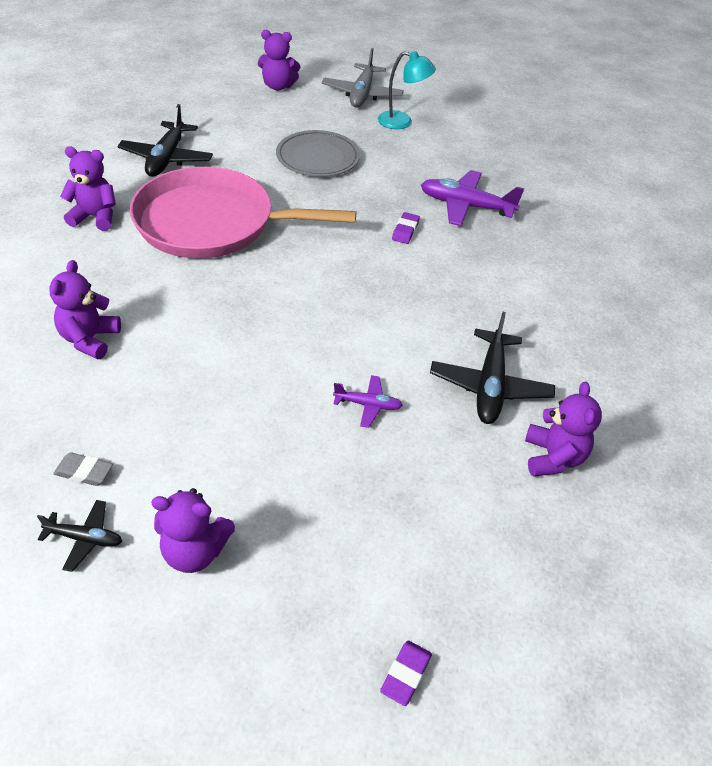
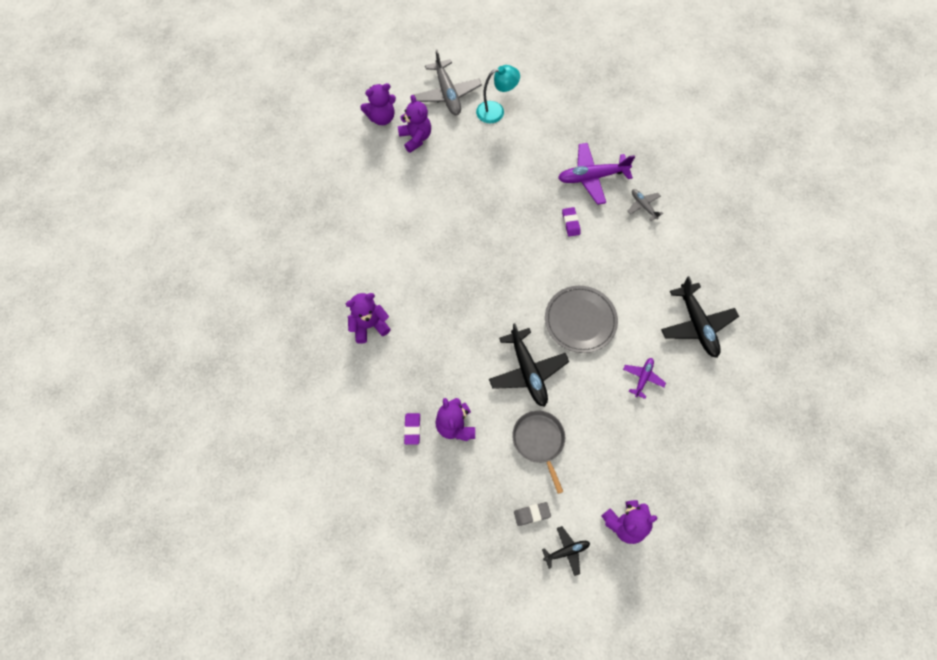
camera: 25 degrees left, 20 degrees up
(166, 158) = (367, 242): black plane -> black plane (527, 371)
(172, 402) = (539, 441): none -> grey pan
(212, 223) = (448, 286): pink pan -> none
(318, 157) = (466, 182): grey plate -> grey plate (580, 320)
(368, 405) = (643, 378): purple plane -> purple plane turned 45 degrees counterclockwise
(405, 674) = (764, 525): purple eraser -> purple eraser (412, 429)
(509, 252) = (643, 206): none -> grey plane
(553, 457) = (756, 356): purple teddy bear -> purple teddy bear (415, 138)

